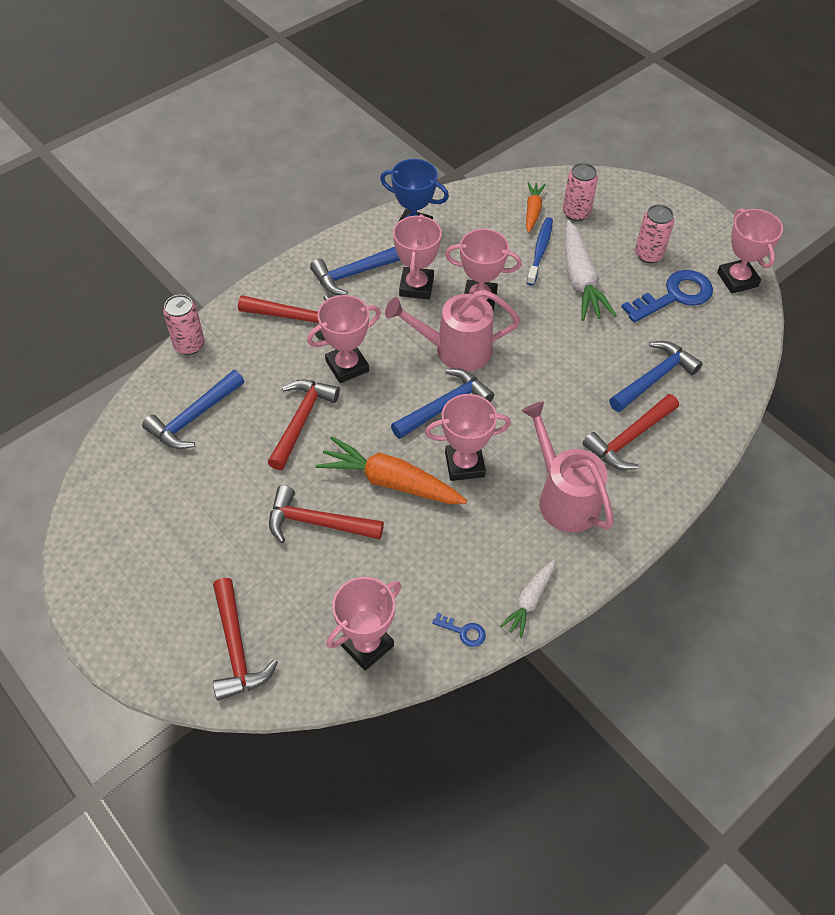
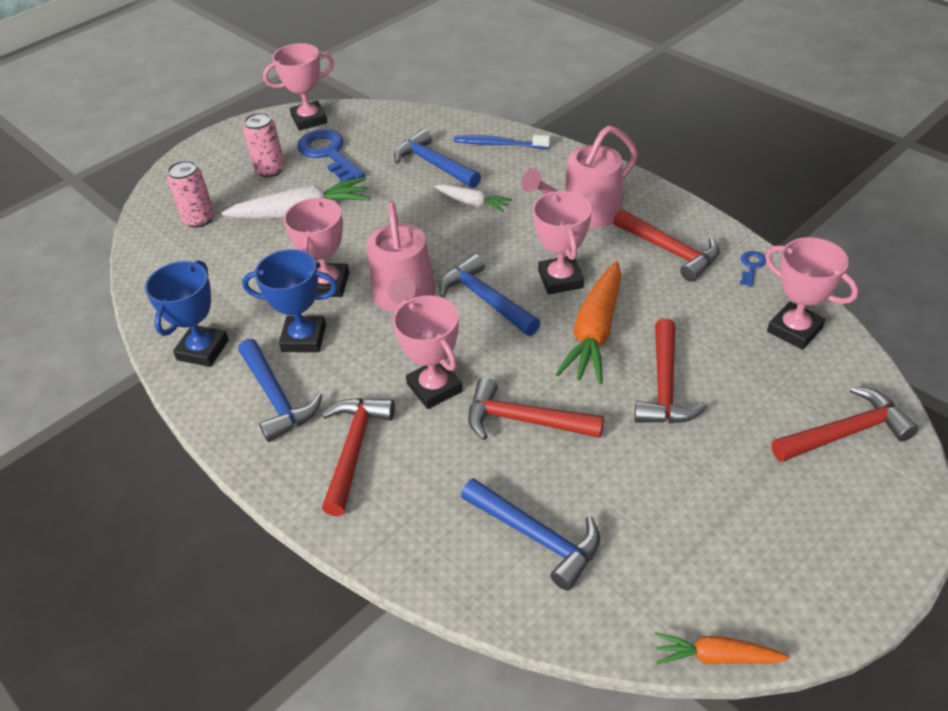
camera: 90 degrees left, 10 degrees down
(189, 345) = (406, 569): pink can -> none
(416, 286) = (304, 338): pink trophy -> blue trophy
(529, 600) = (703, 228): white carrot -> white carrot (472, 203)
(532, 211) = (189, 251): orange carrot -> orange carrot (716, 657)
(540, 251) = (255, 243): blue toothbrush -> blue toothbrush (499, 144)
(629, 438) = (508, 177): red hammer -> red hammer (669, 250)

